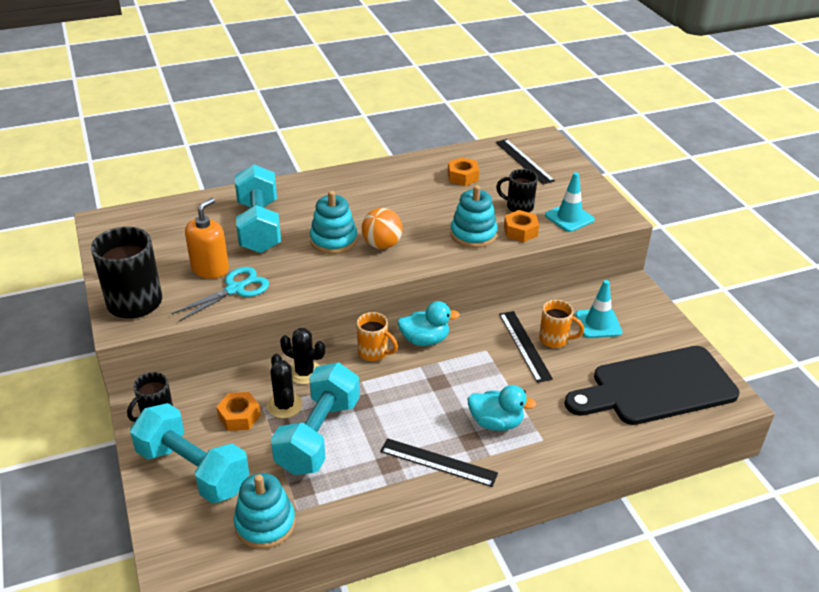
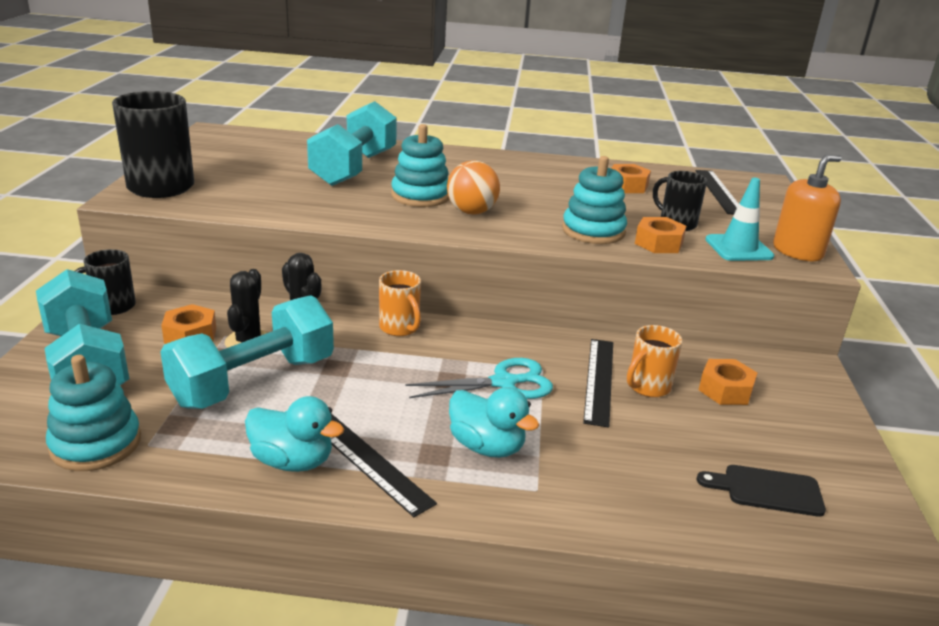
camera: 25 degrees right, 10 degrees down
(210, 269) = (265, 183): orange soap dispenser -> orange soap dispenser (797, 251)
(235, 289) = (270, 203): turquoise scissors -> turquoise scissors (504, 383)
(425, 340) = (473, 335): turquoise duck -> turquoise duck (292, 461)
(555, 339) = (647, 387): orange mug -> orange mug turned 90 degrees clockwise
(598, 324) = (725, 390): turquoise traffic cone -> orange nut
(657, 387) = (767, 490): black cutting board -> black cutting board, size x0.42

